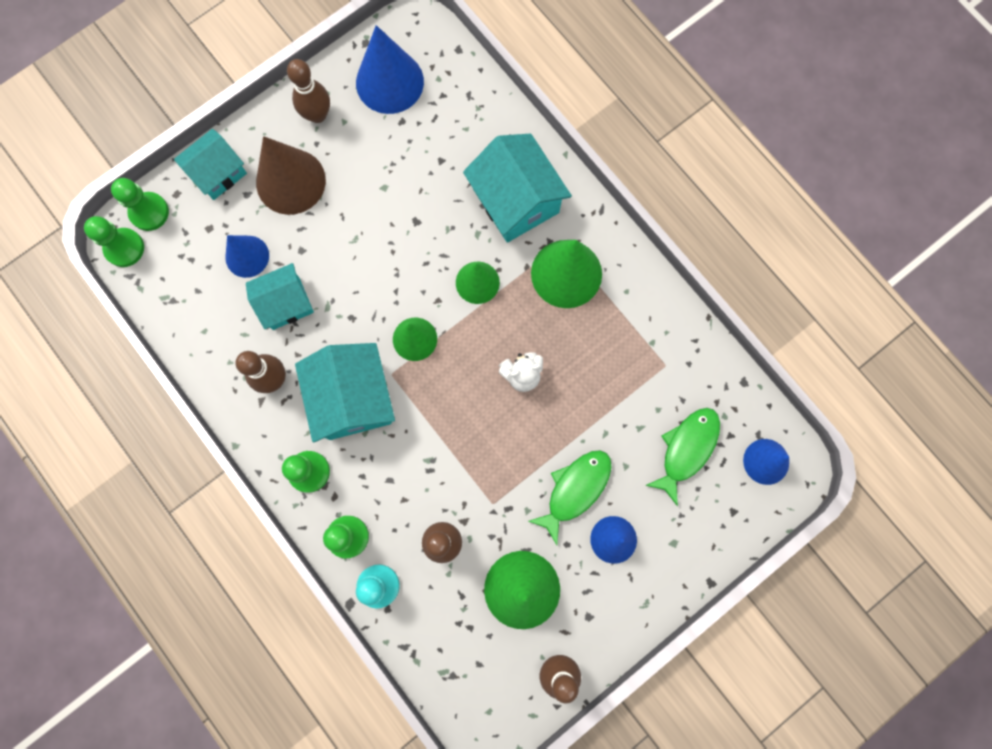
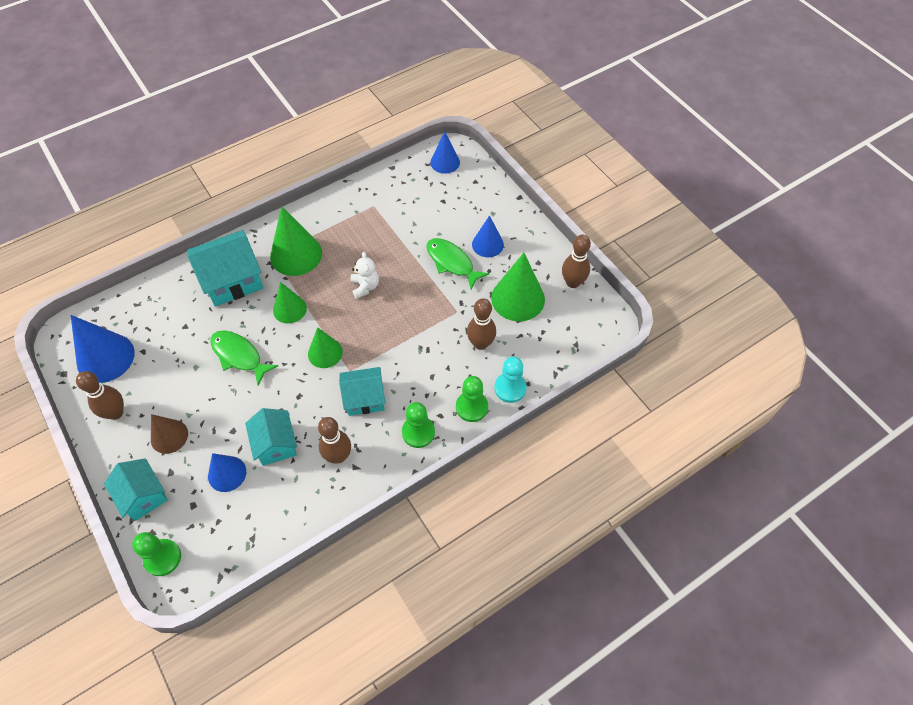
camera: 85 degrees left, 20 degrees down
(124, 248) = (191, 581): green pawn -> none
(290, 181) = (169, 436): brown cone -> brown cone, size x0.62
(352, 398) = (364, 398): turquoise house -> turquoise house, size x0.65
(686, 449) = (432, 200): green fish -> green fish (239, 356)

